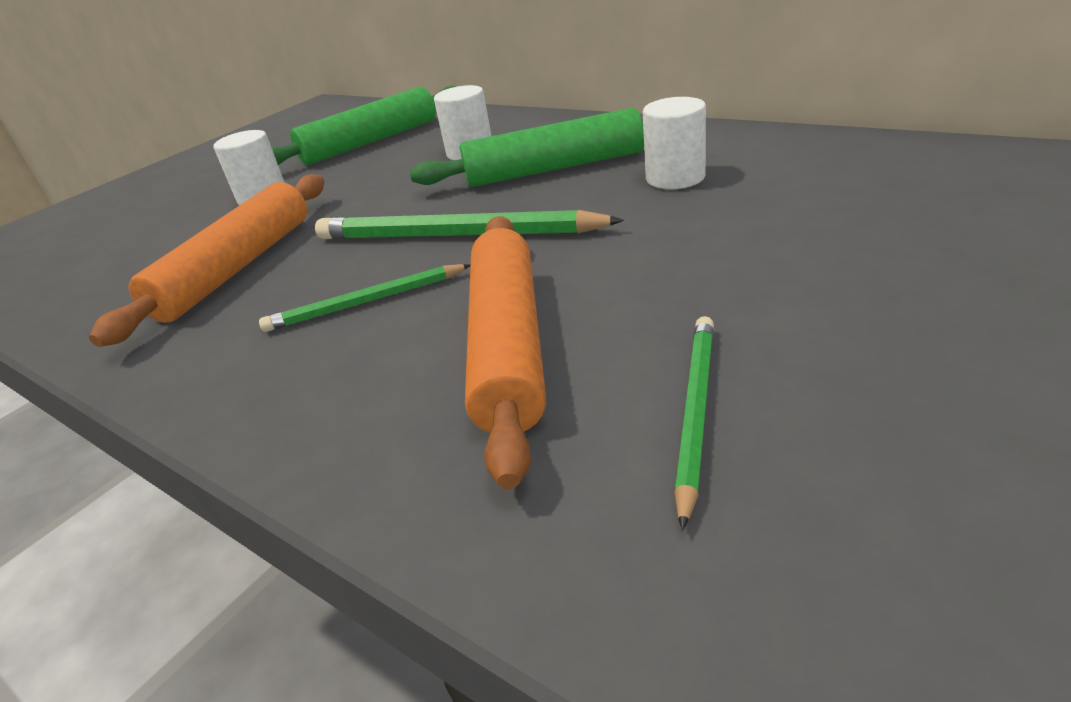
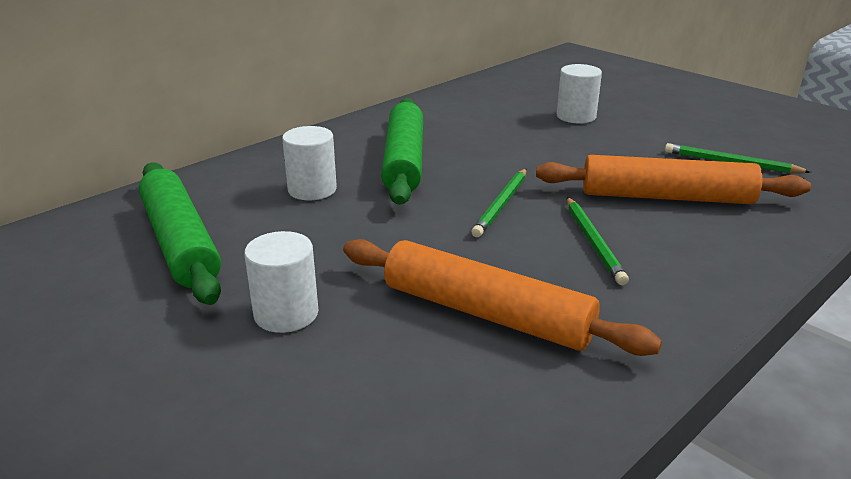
camera: 85 degrees left, 5 degrees down
(456, 235) = (501, 205): green pencil -> green pencil, size x0.58
(675, 178) = (470, 130): white cylinder -> white cylinder (576, 116)

